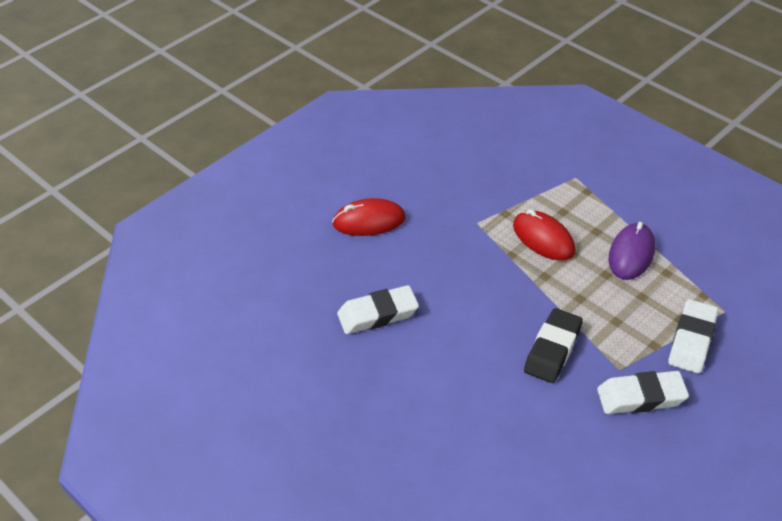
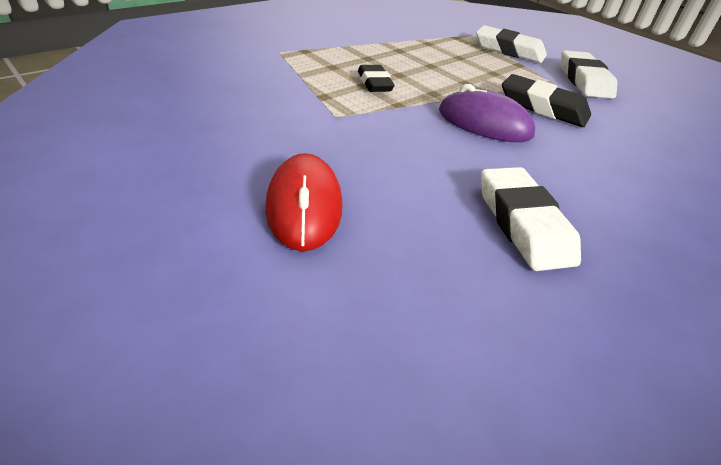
camera: 90 degrees left, 5 degrees down
(543, 238) = (374, 83): red mouse -> black eraser
(631, 254) = (403, 50): purple mouse -> purple mouse (484, 123)

